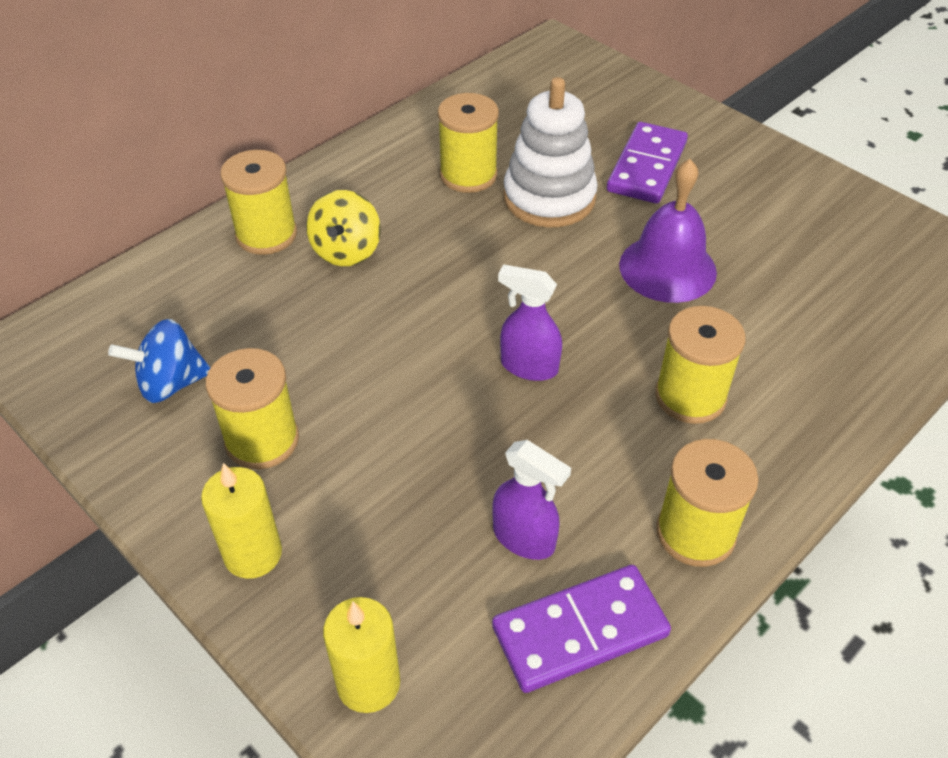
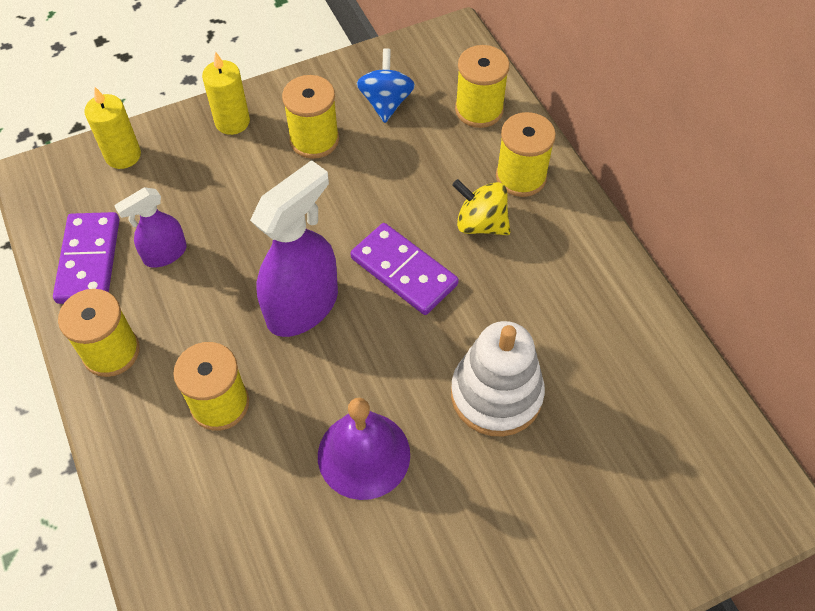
camera: 110 degrees right, 10 degrees up
(468, 175) = (552, 339): yellow spool -> yellow spool (479, 110)
(528, 366) = (303, 306): purple spray bottle -> purple spray bottle, size x1.79
(646, 167) = (514, 504): purple domino -> purple domino (404, 271)

